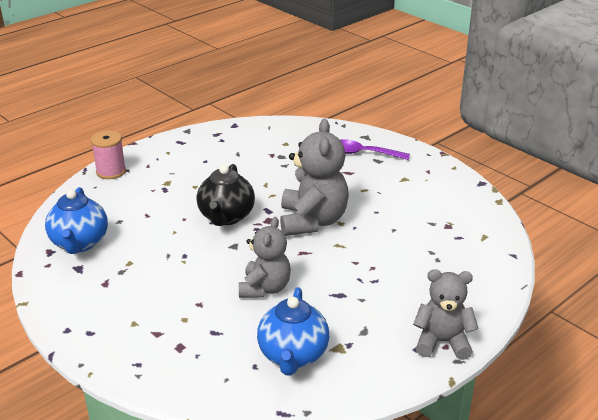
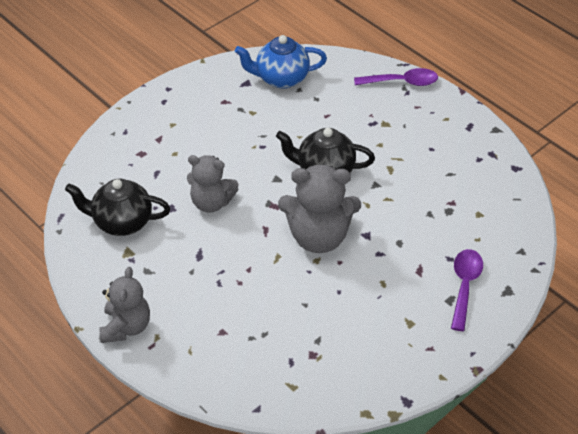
camera: 90 degrees right, 15 degrees up
(111, 171) = (402, 82): pink spool -> purple spoon
(293, 356) = (121, 222): blue teapot -> black teapot

